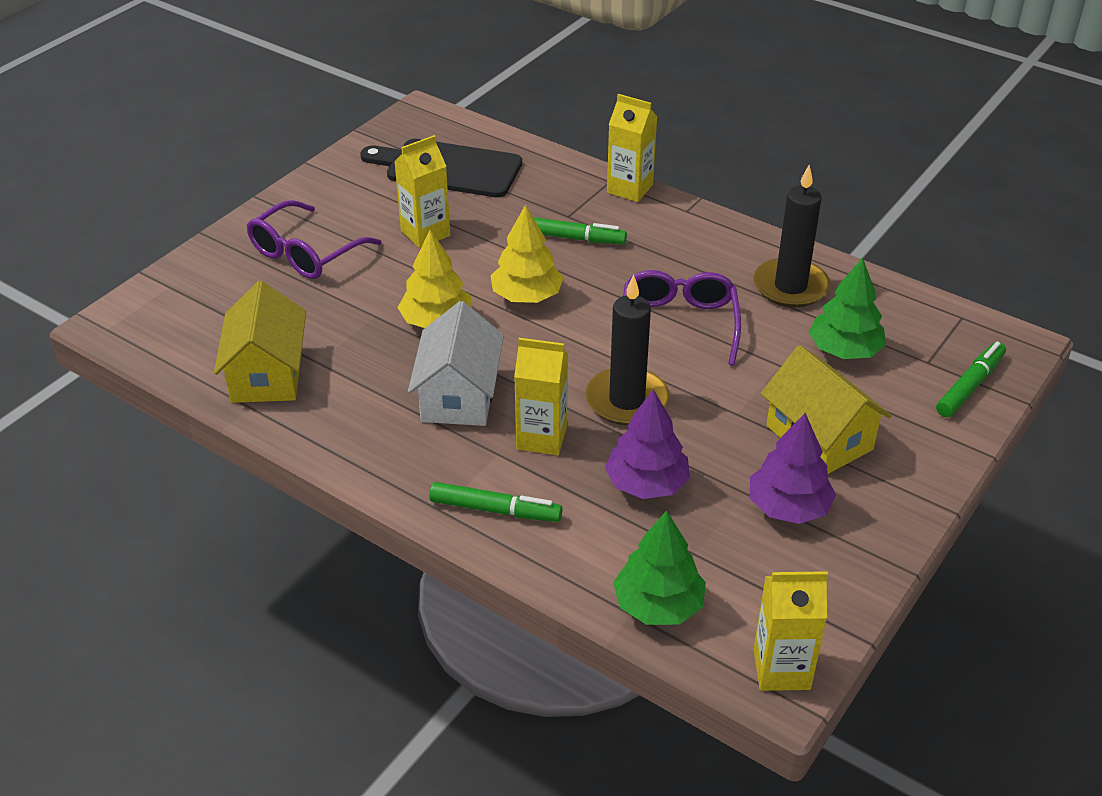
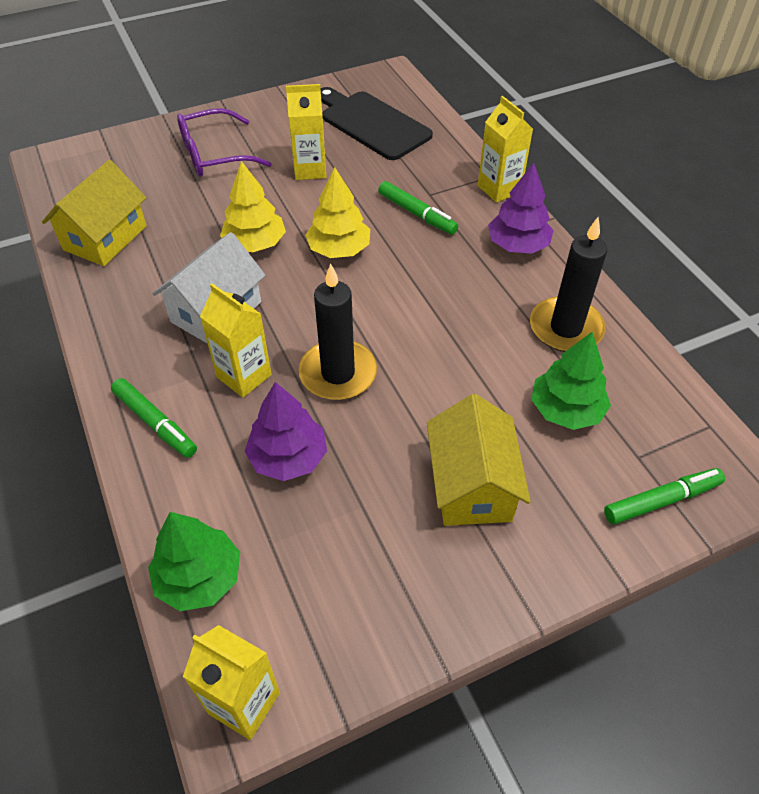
camera: 30 degrees right, 10 degrees up
(678, 324) = (438, 323): purple glasses -> none
(788, 507) = (387, 541): purple tree -> purple tree (518, 245)

